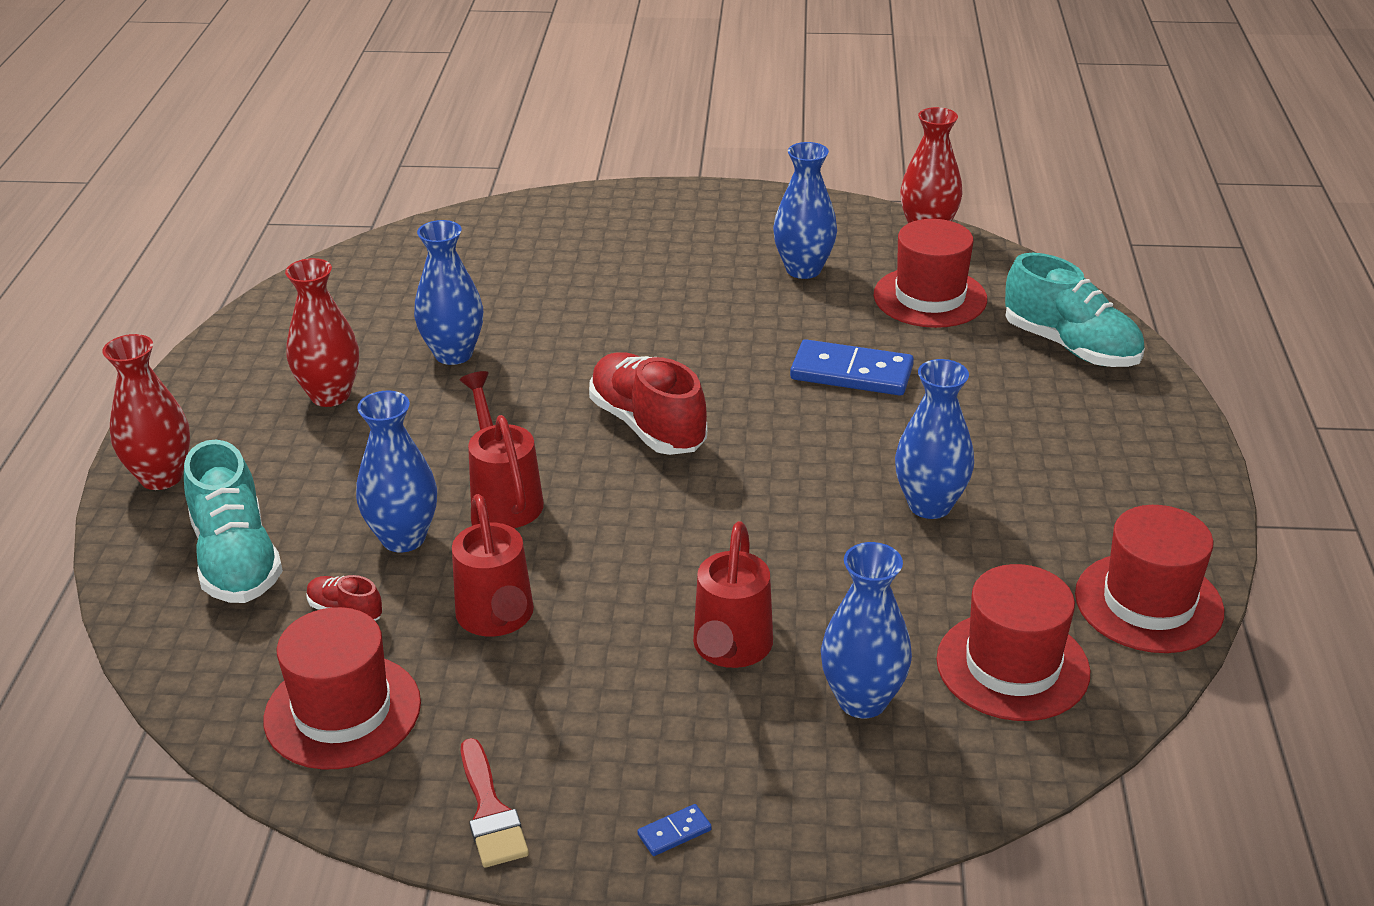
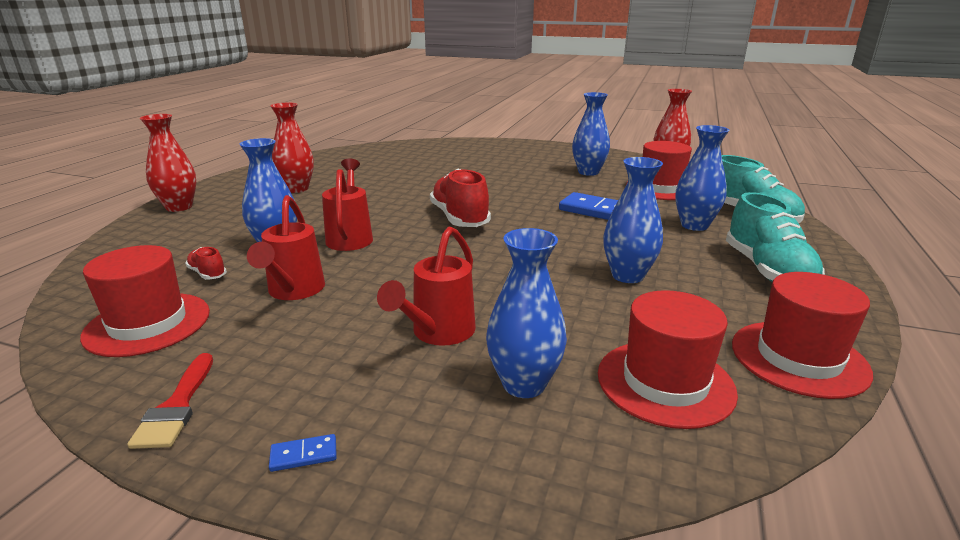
camera: 15 degrees right, 10 degrees down
(236, 559) = (175, 243): turquoise shoe -> turquoise shoe (767, 270)
(453, 354) = (374, 182): blue vase -> blue vase (694, 225)

